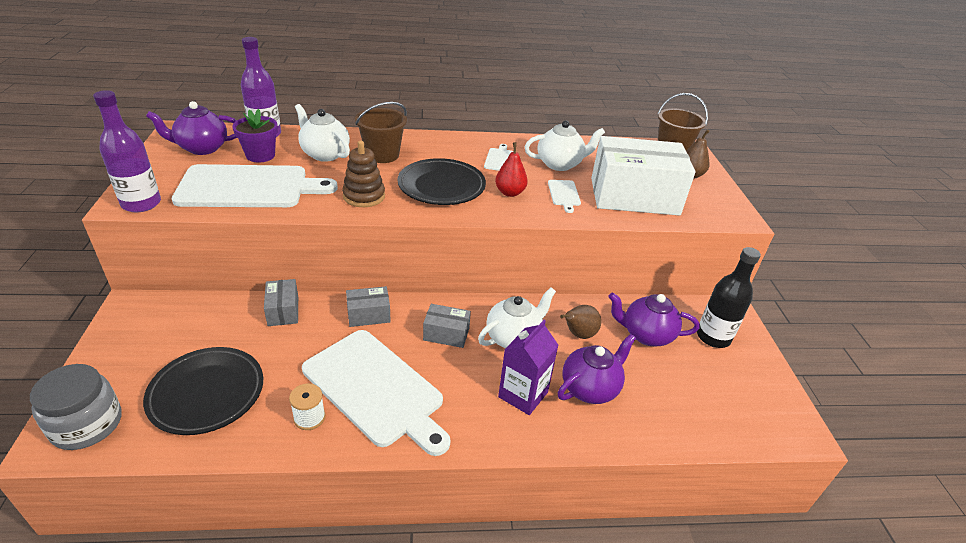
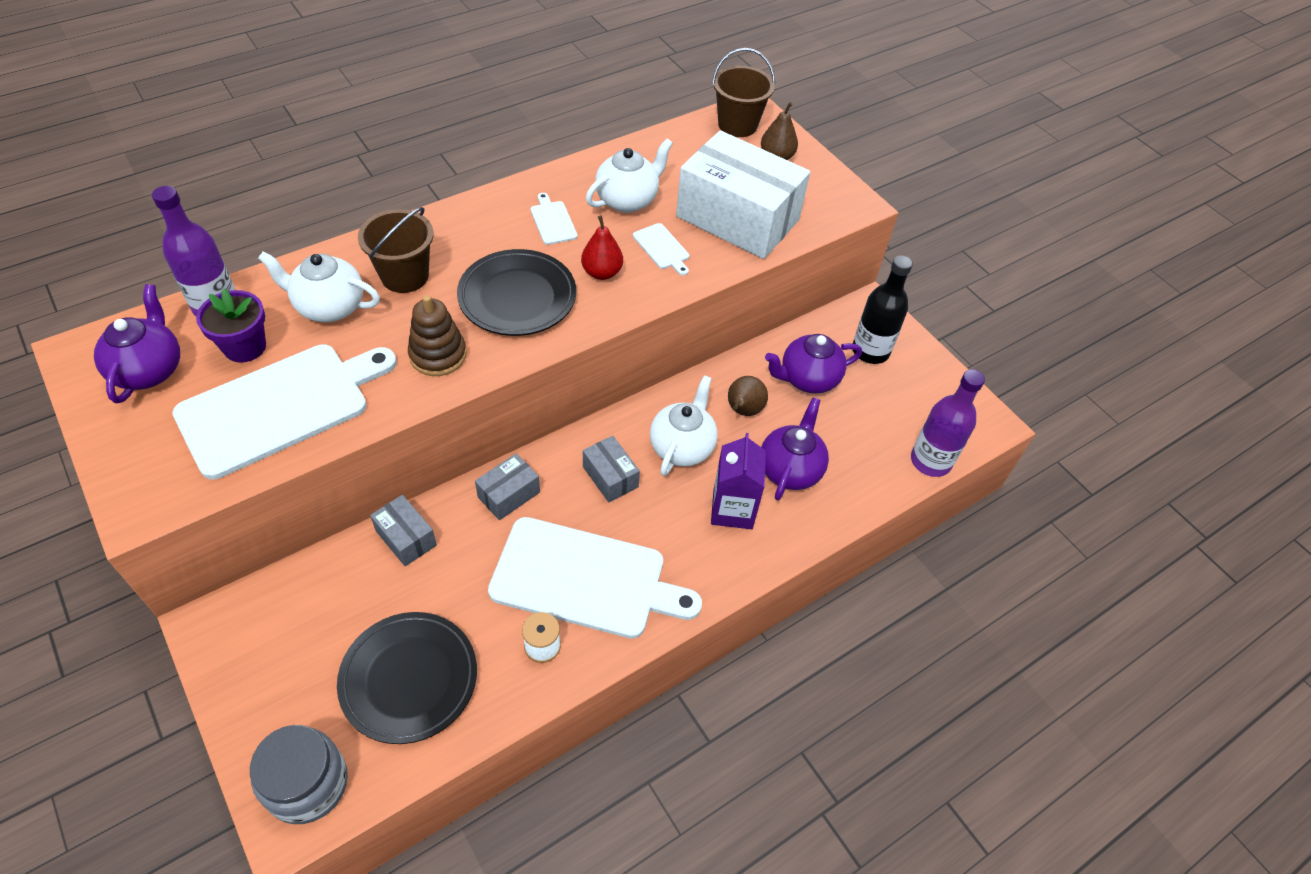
camera: 30 degrees left, 15 degrees up
(141, 204) = (163, 498): purple bottle -> purple bottle (930, 461)
(202, 148) = (149, 370): purple teapot -> purple teapot turned 135 degrees clockwise
(446, 334) = (610, 477): grey box -> grey box turned 75 degrees clockwise
(634, 196) = (737, 218): white box -> white box turned 60 degrees clockwise

